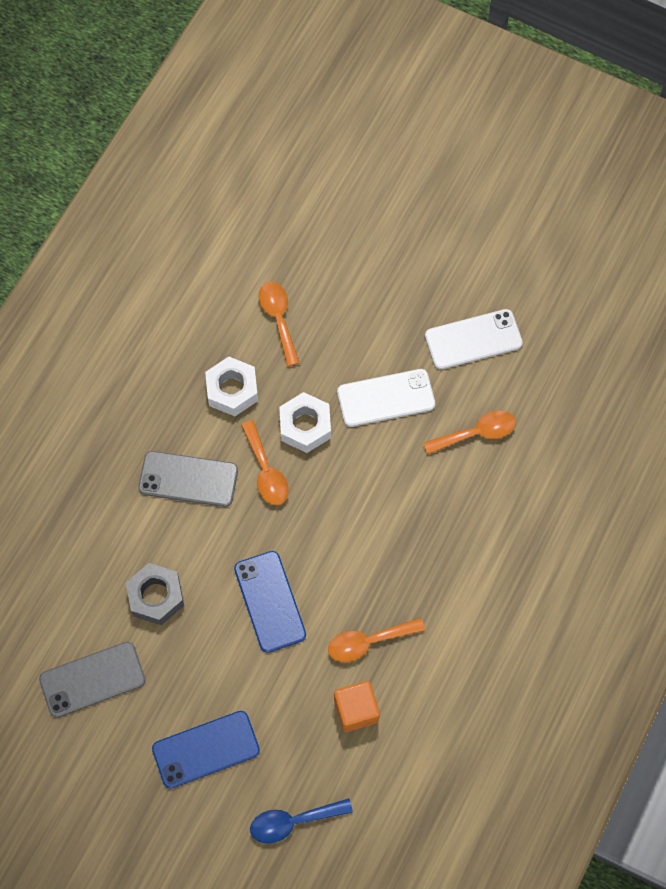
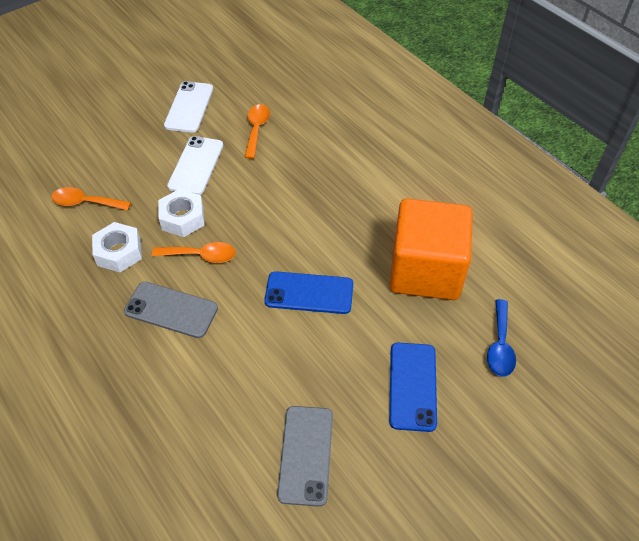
camera: 65 degrees left, 15 degrees down
(156, 597) = (258, 373): grey nut -> none
(188, 479) = (171, 310): grey phone -> grey phone turned 75 degrees clockwise
(356, 710) = (425, 270): orange cube -> orange cube, size x2.19
(368, 642) = (375, 243): orange spoon -> none

